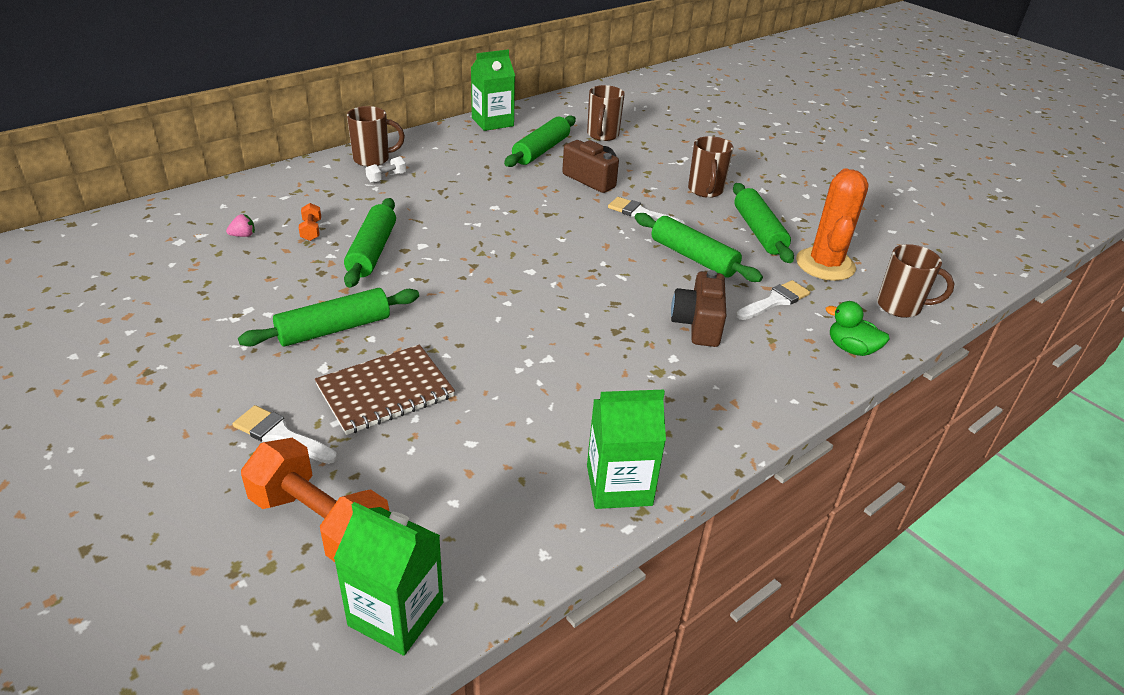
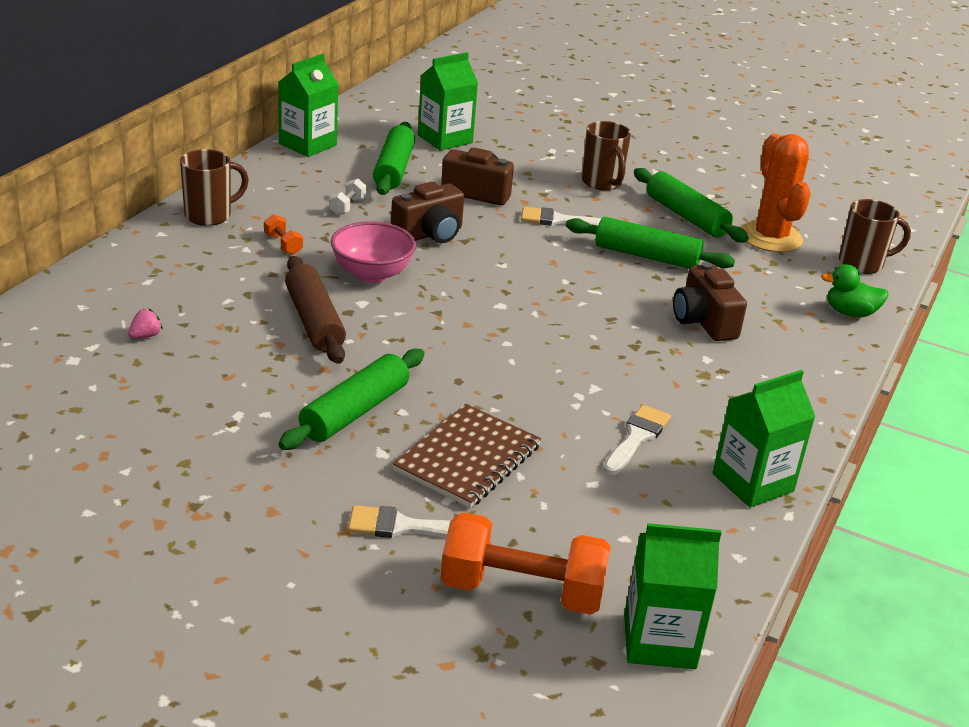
camera: 25 degrees left, 5 degrees down
(311, 230) = (221, 313): orange dumbbell -> orange dumbbell (283, 244)
(372, 251) = (314, 321): green rolling pin -> brown rolling pin
(386, 178) = (248, 234): white dumbbell -> white dumbbell (347, 206)
(450, 225) = (372, 274): none -> pink bowl
(524, 204) = (429, 234): none -> brown camera
(602, 135) = (445, 139): brown mug -> green carton
(775, 301) = (753, 283): white brush -> white brush (637, 437)

